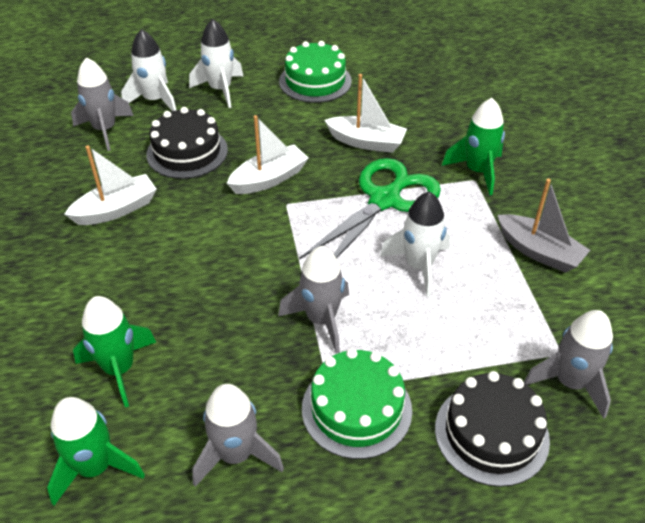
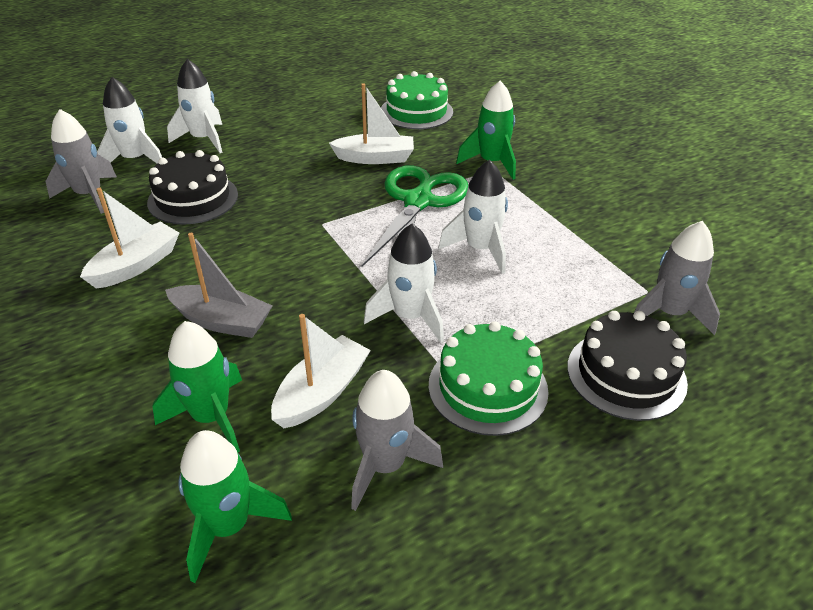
camera: 20 degrees left, 5 degrees down
(269, 179) = (293, 206): white boat -> white boat (322, 392)
(315, 81) = (298, 117): green cake -> green cake (416, 111)
(321, 320) = (410, 317): grey rocket -> white rocket
(539, 252) = (581, 215): grey boat -> grey boat (222, 321)

